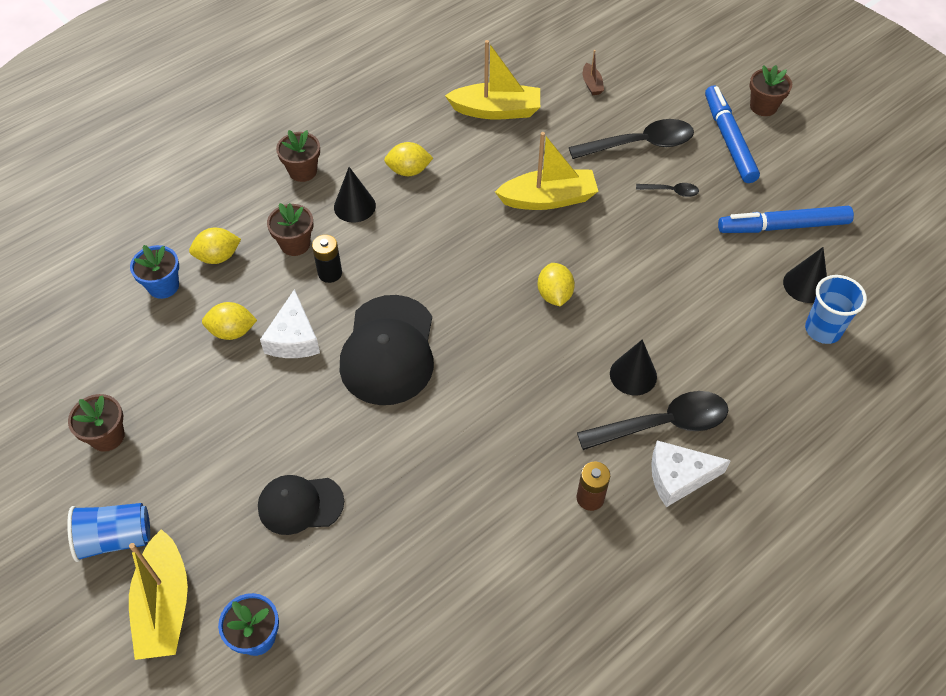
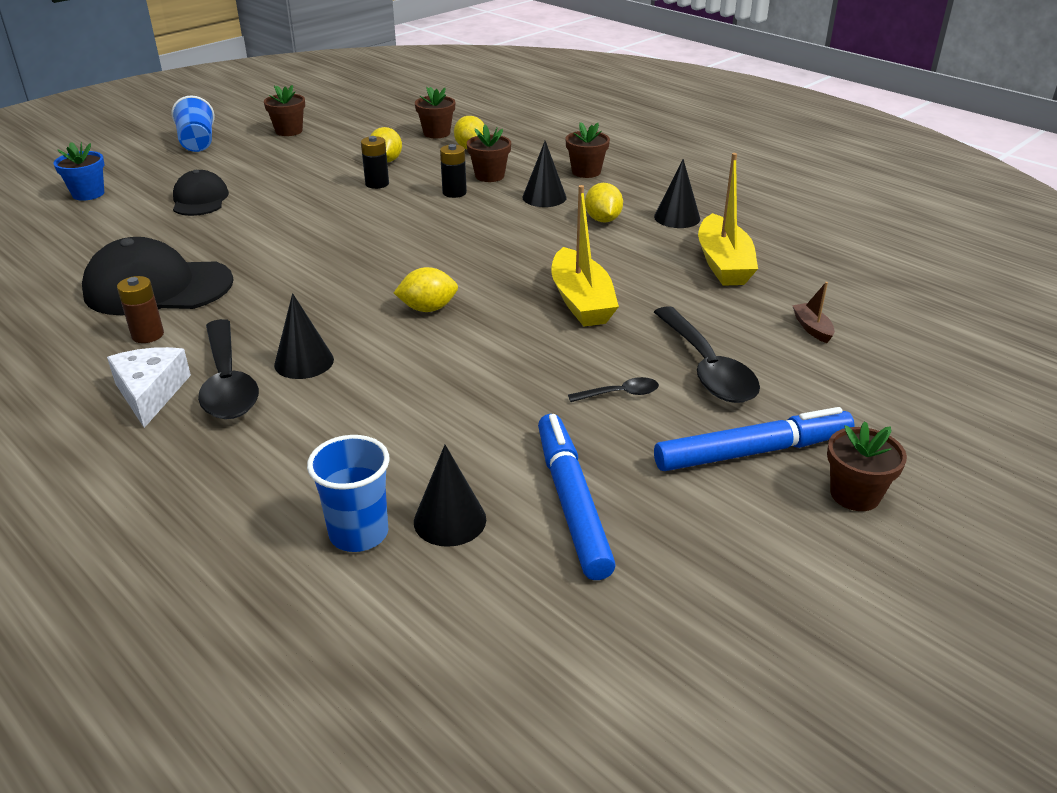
camera: 85 degrees right, 20 degrees down
(163, 286) = (436, 133): blue flower pot -> brown flower pot
(164, 605) = (133, 162): yellow boat -> none
(293, 338) = (377, 184): white cheese -> black battery
(388, 350) = (358, 224): black cap -> black cap (158, 287)
(412, 124) = (677, 217): none -> black cone
(591, 84) = (812, 328): brown boat -> brown boat turned 90 degrees clockwise
(671, 191) = (620, 394): black spoon -> black spoon turned 105 degrees counterclockwise

